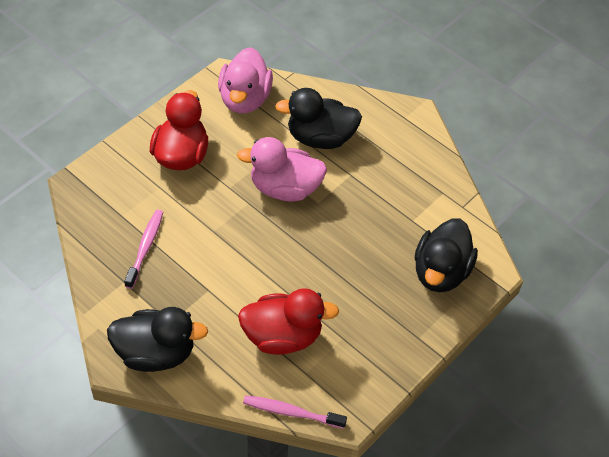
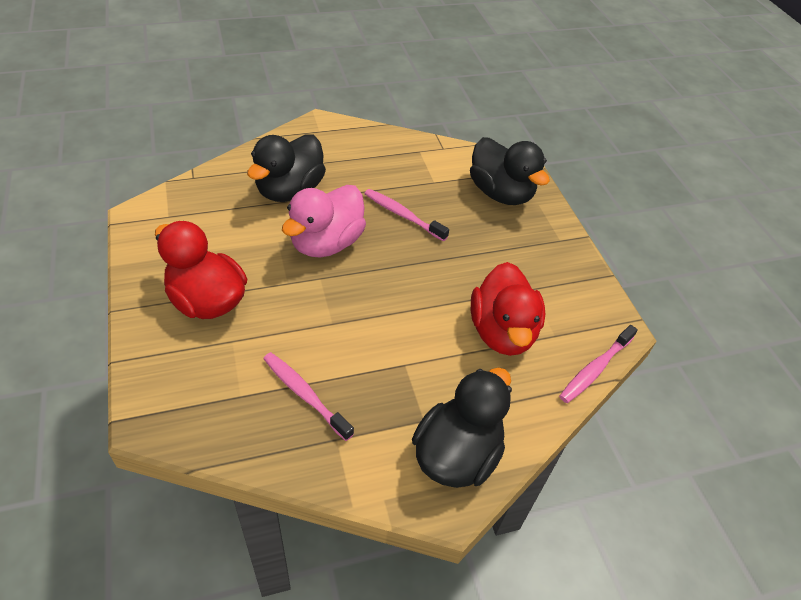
camera: 60 degrees left, 5 degrees down
(245, 99) = (186, 216): pink duck -> none
(282, 336) = (502, 332): red duck -> red duck turned 150 degrees clockwise
(354, 219) = (403, 215): none -> pink toothbrush

